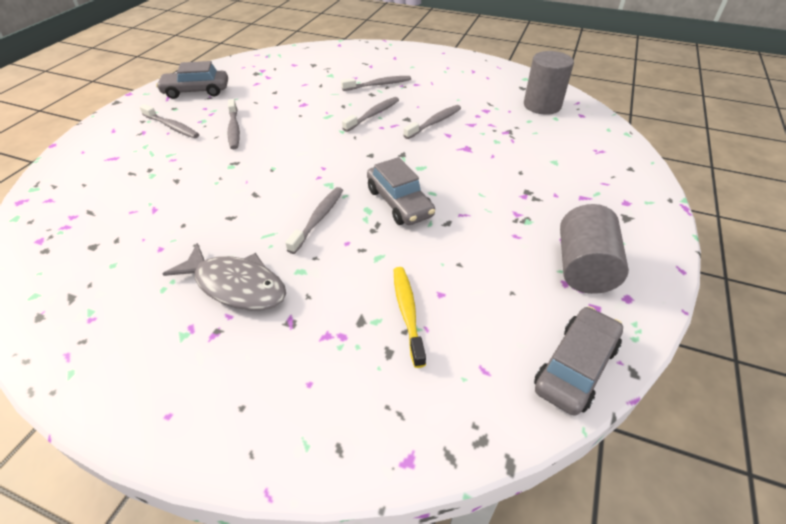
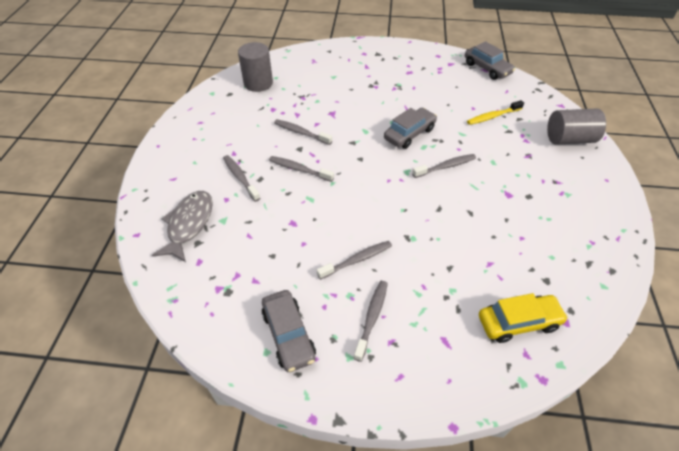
camera: 105 degrees left, 5 degrees up
(78, 206) = (518, 322): none -> yellow car
(236, 285) = (522, 185): grey fish -> grey fish (189, 224)
(318, 219) = (445, 166): grey toothbrush -> grey toothbrush turned 150 degrees clockwise
(575, 367) = (487, 69): grey car -> grey car turned 150 degrees counterclockwise
(583, 267) = (425, 66): grey cylinder -> grey cylinder (569, 139)

